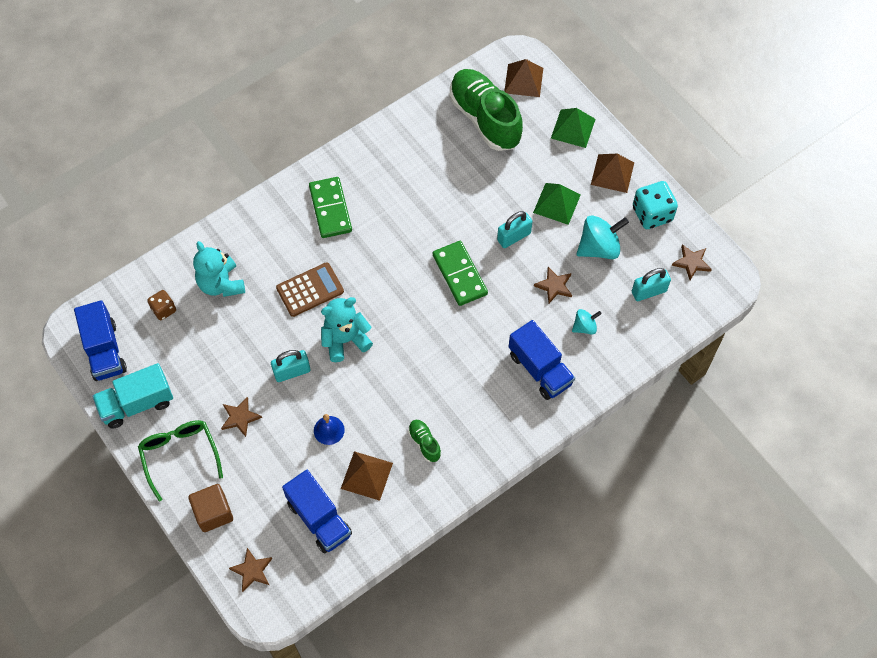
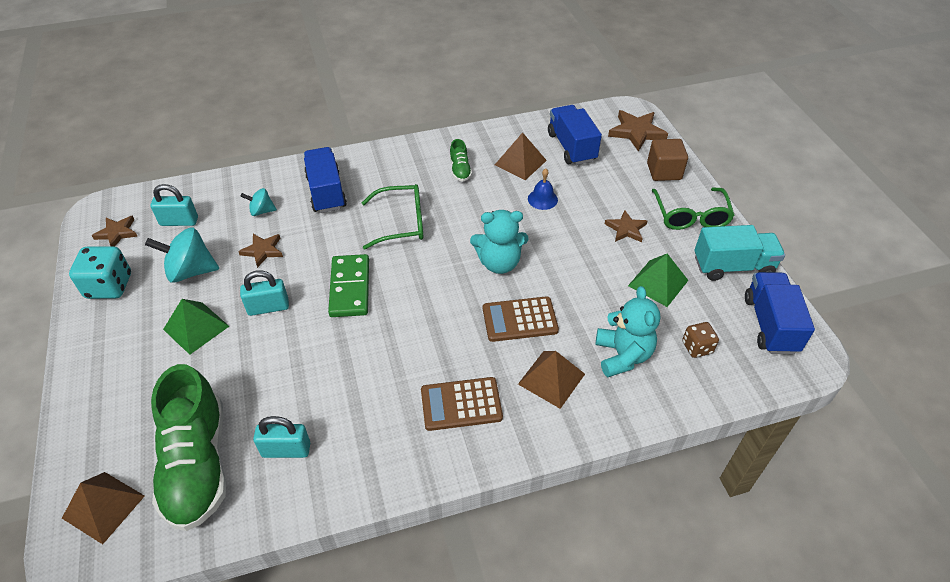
camera: 160 degrees left, 15 degrees down
(252, 570) = (636, 132): brown star -> brown star, size x1.56
(292, 372) = (564, 251): turquoise padlock -> turquoise padlock (286, 450)
(330, 209) = (461, 404): green domino -> brown calculator
(450, 356) = (402, 223): none -> green glasses
(573, 128) = (102, 411): green pyramid -> green pyramid (658, 283)
(612, 173) = (108, 341): brown pyramid -> brown pyramid (551, 379)

